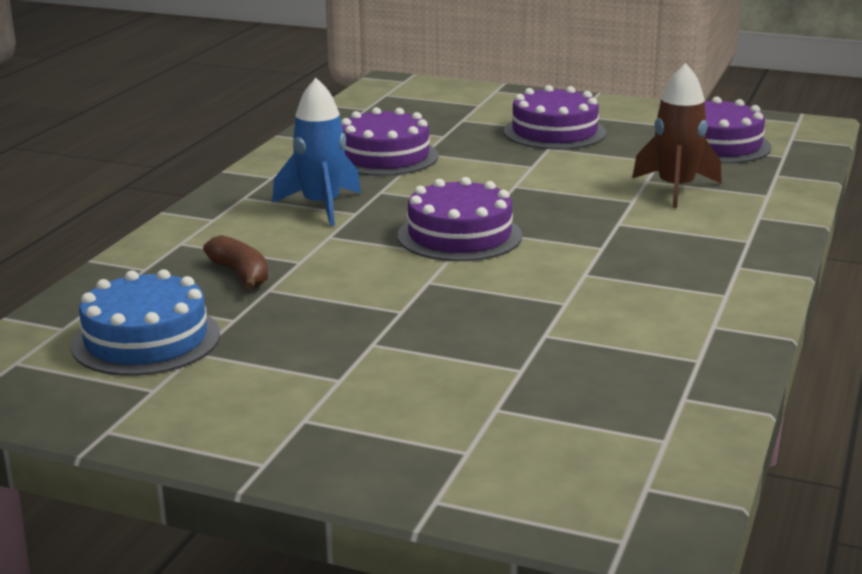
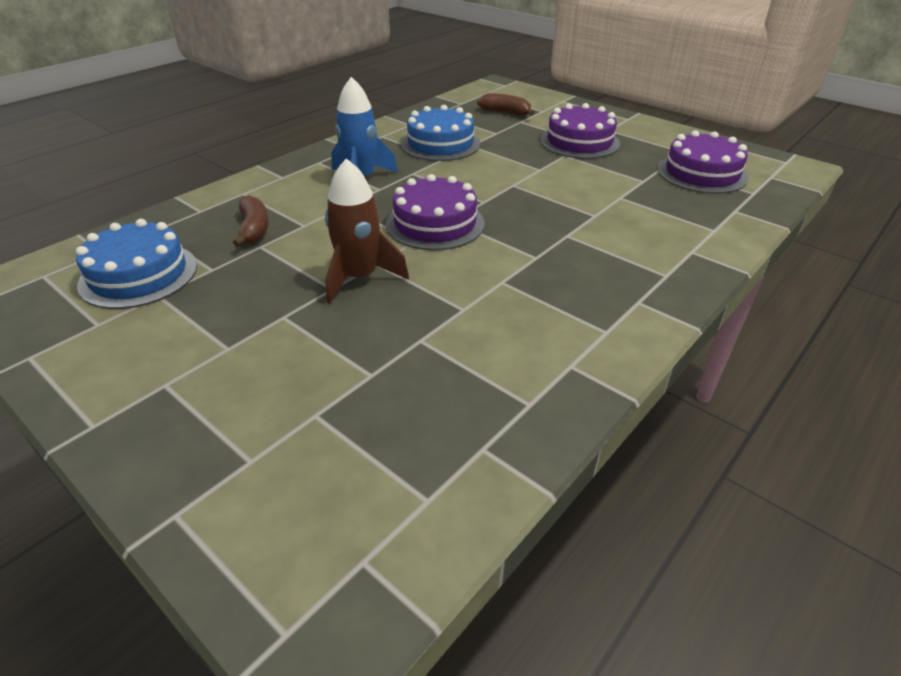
camera: 20 degrees right, 15 degrees up
(384, 156) = (440, 144): purple cake -> blue cake
(435, 112) = (506, 112): none -> brown banana
(676, 189) = (638, 210): brown rocket -> brown rocket (360, 278)

